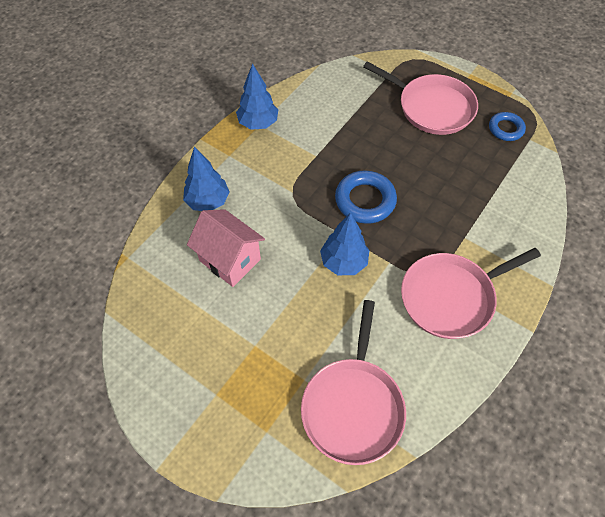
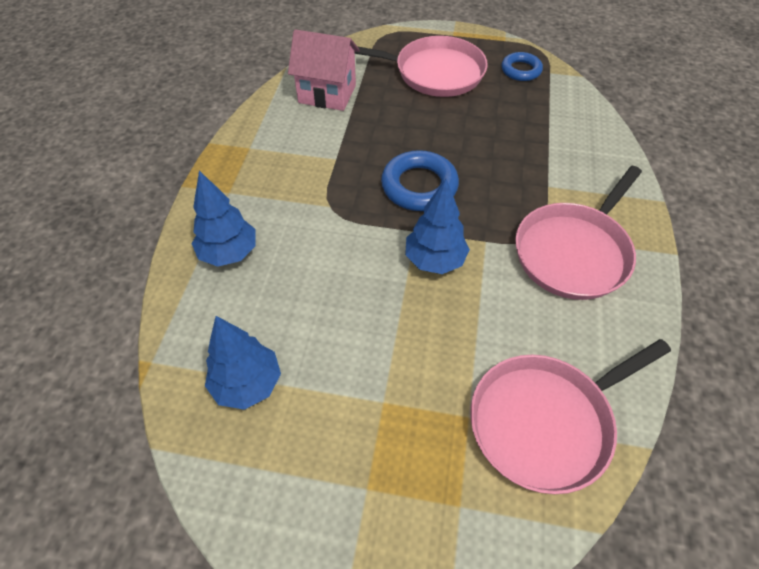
camera: 25 degrees left, 5 degrees down
(230, 260) = (294, 311): pink house -> pink house (327, 94)
(258, 123) = (247, 147): blue tree -> blue tree (247, 384)
(353, 406) = (545, 422): pink pan -> pink pan turned 75 degrees clockwise

